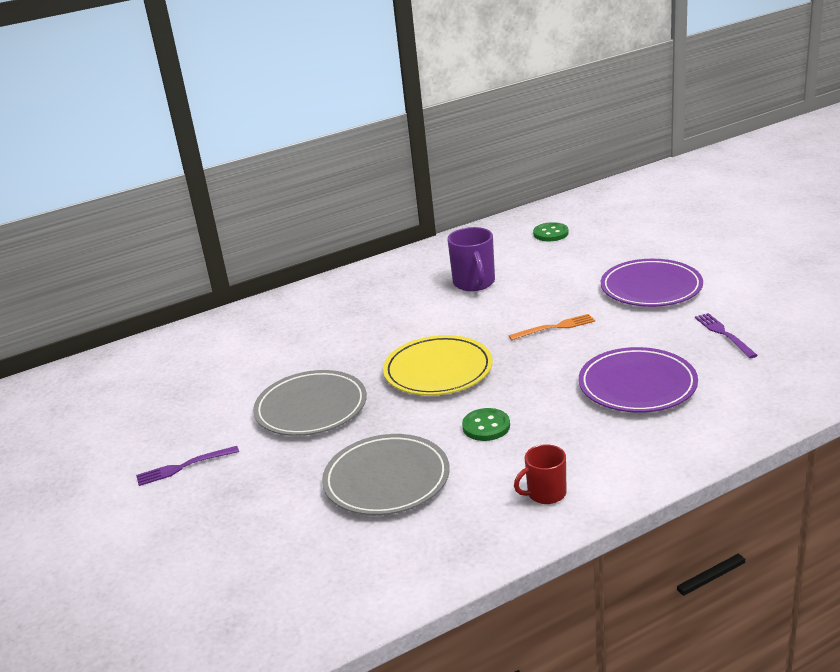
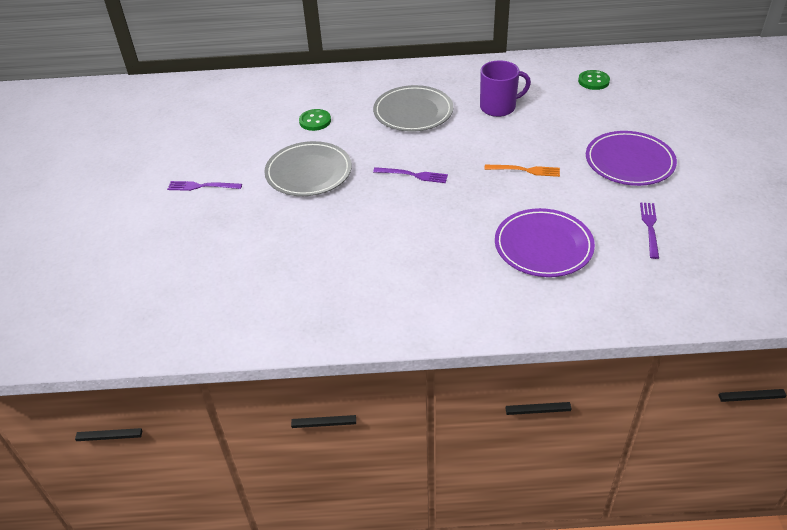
camera: 25 degrees right, 15 degrees up
(386, 479) = (313, 250): grey plate -> grey plate (413, 112)
(438, 370) = (413, 175): yellow plate -> purple fork
(474, 283) = (498, 107): purple mug -> purple mug turned 120 degrees counterclockwise
(486, 426) = (408, 236): green button -> green button (315, 121)
(545, 493) = (404, 308): red mug -> none

